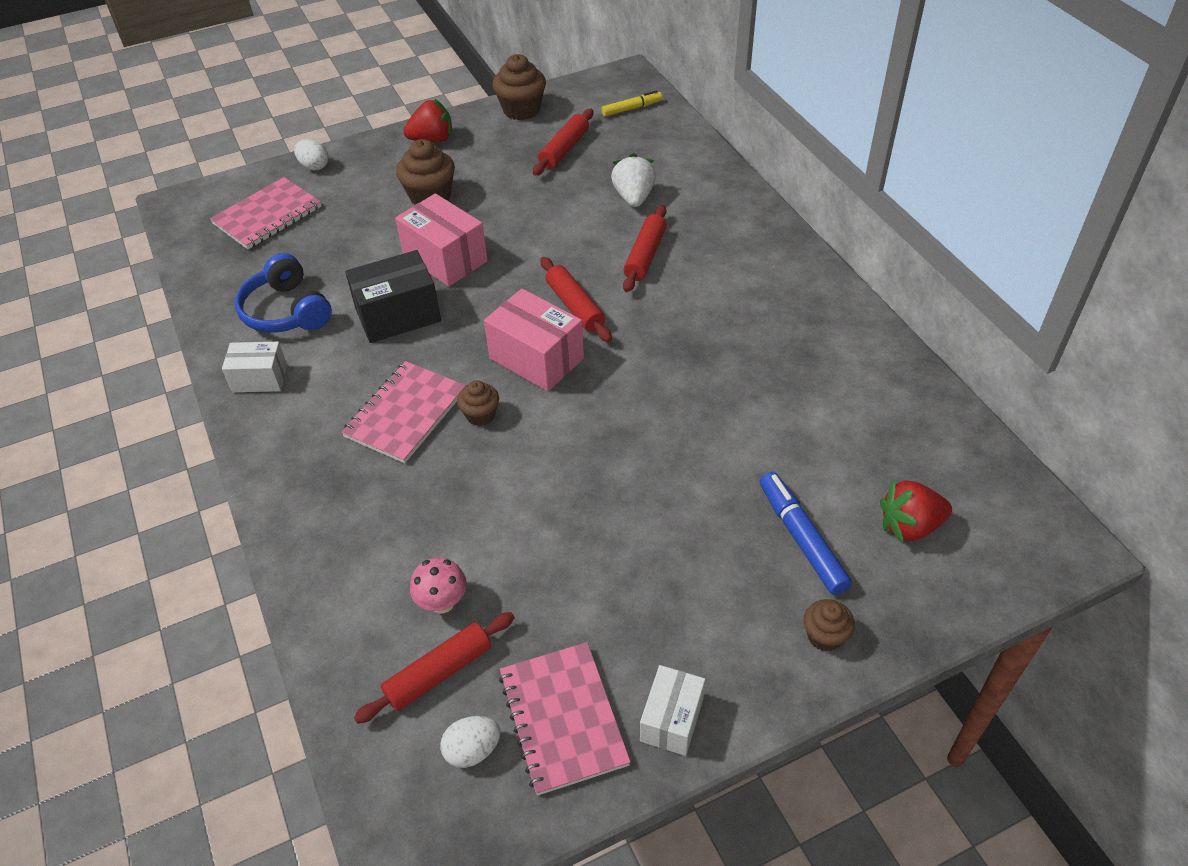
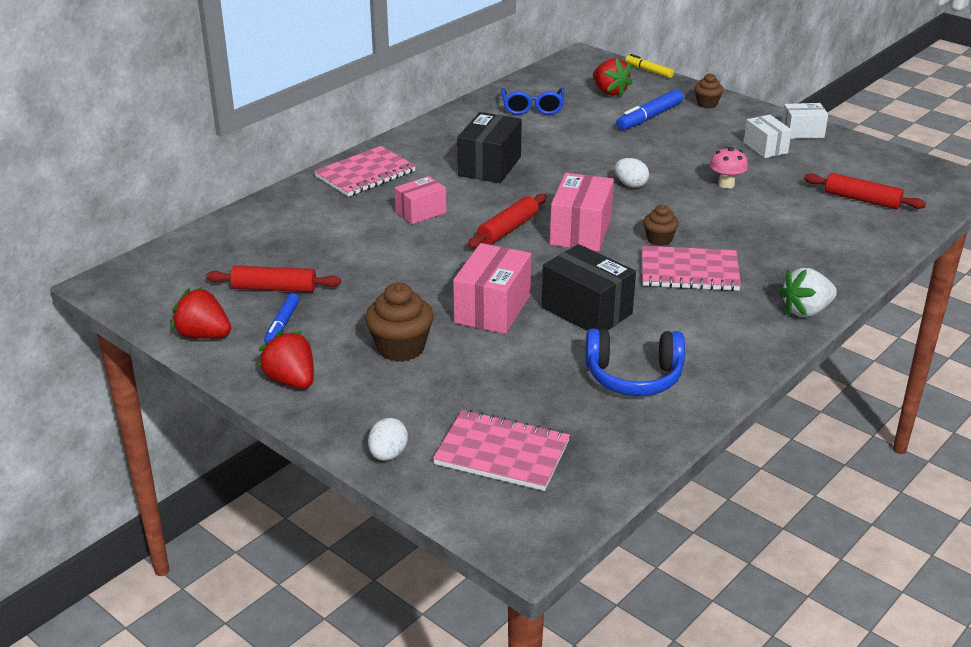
camera: 115 degrees left, 15 degrees down
(260, 378) = (724, 358): white box -> white box (765, 148)
(286, 311) = (633, 376): blue headphones -> blue headphones turned 60 degrees clockwise
(442, 602) = (819, 211): pink mushroom -> pink mushroom (726, 184)
(472, 750) = (888, 178): white egg -> white egg (630, 184)
(508, 146) = (282, 324): none -> blue marker
(521, 110) = (203, 335): brown cupcake -> red strawberry
(563, 718) = (839, 159): pink notebook -> pink notebook (365, 174)
(632, 109) = (179, 266): yellow marker -> yellow marker (648, 71)
(633, 197) = (339, 234): white strawberry -> white strawberry (806, 311)
(645, 255) = (421, 212): red rolling pin -> pink box
(724, 331) = (489, 166): none -> black box
(878, 419) = (532, 108): none -> blue glasses

